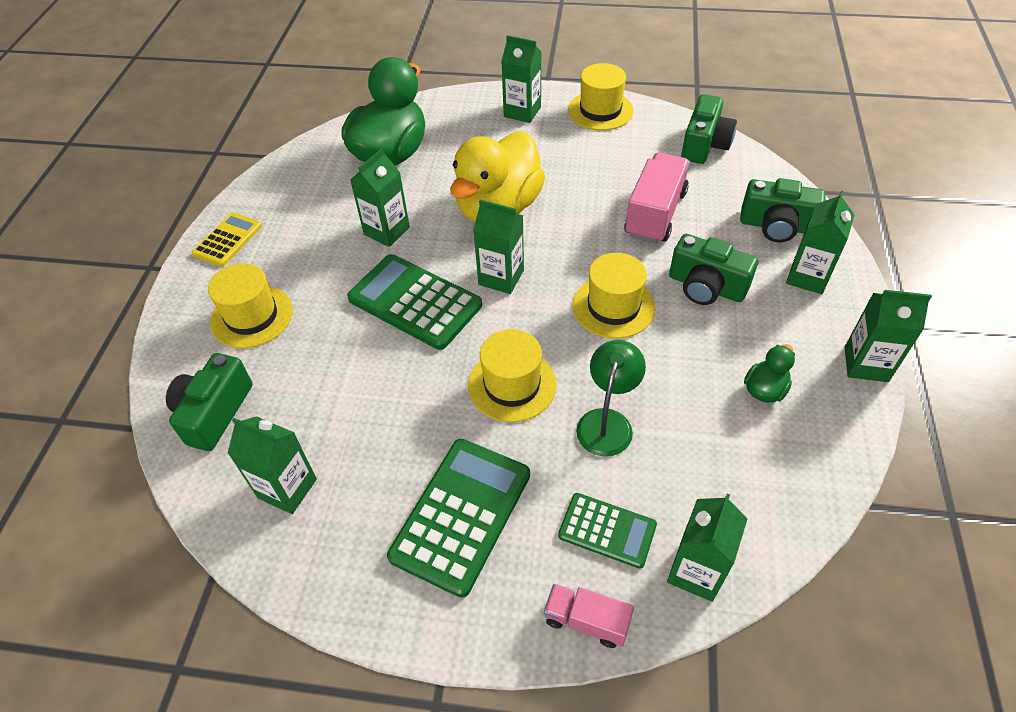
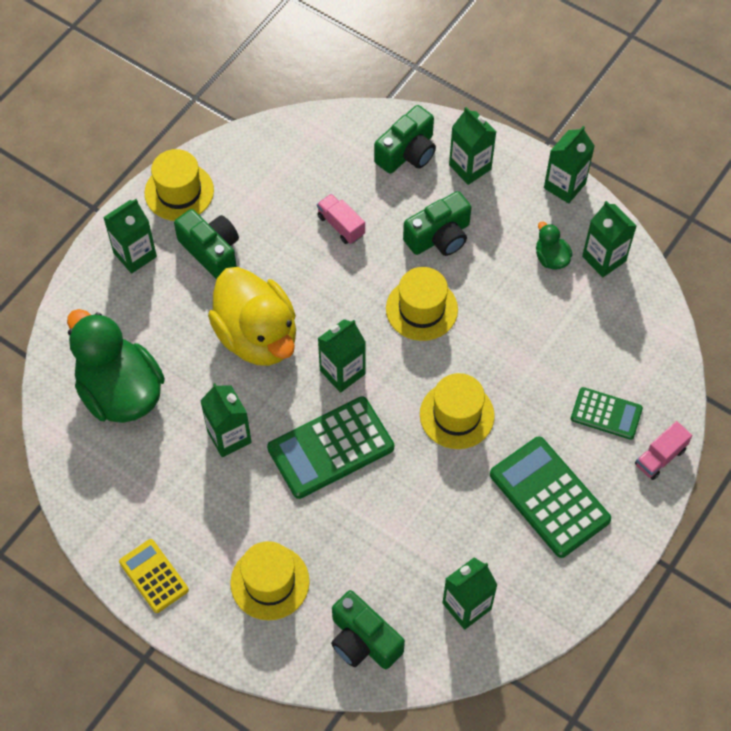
camera: 65 degrees left, 10 degrees up
(607, 422) = (524, 369): green lamp -> none
(607, 530) = (606, 413): green calculator -> green calculator turned 60 degrees clockwise
(655, 214) = (341, 225): pink truck -> pink truck, size x0.57
(696, 571) = (658, 378): green carton -> green carton (604, 259)
(704, 145) = (281, 141): green camera -> green camera (211, 251)

